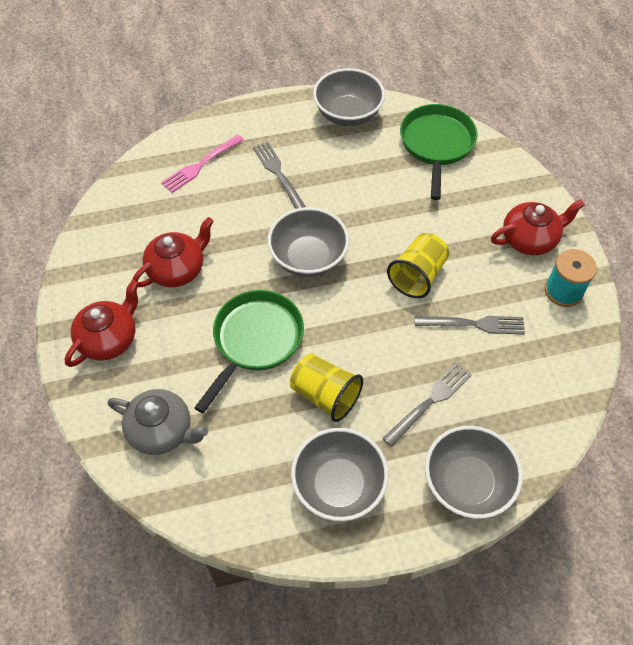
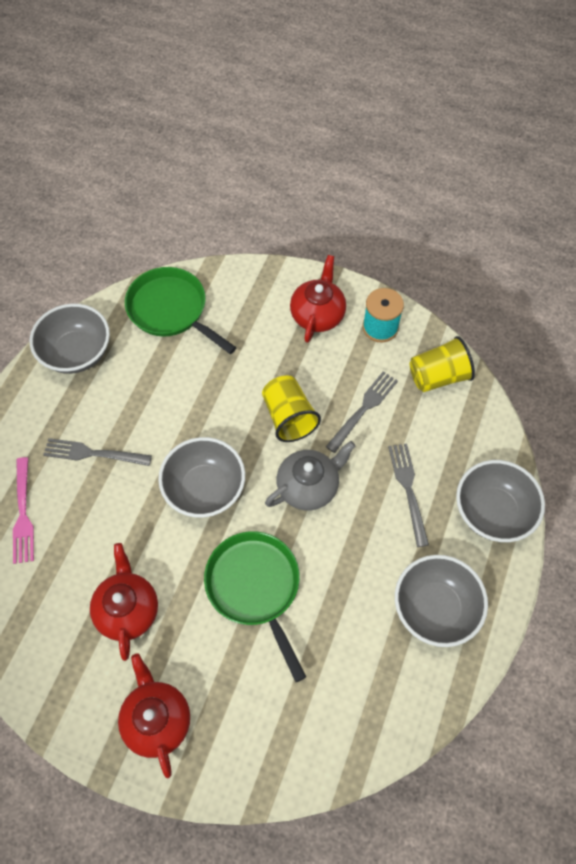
camera: 55 degrees left, 5 degrees up
(162, 431) = (289, 725): grey teapot -> grey teapot (309, 486)
(325, 395) = (348, 565): yellow cup -> yellow cup (438, 376)

